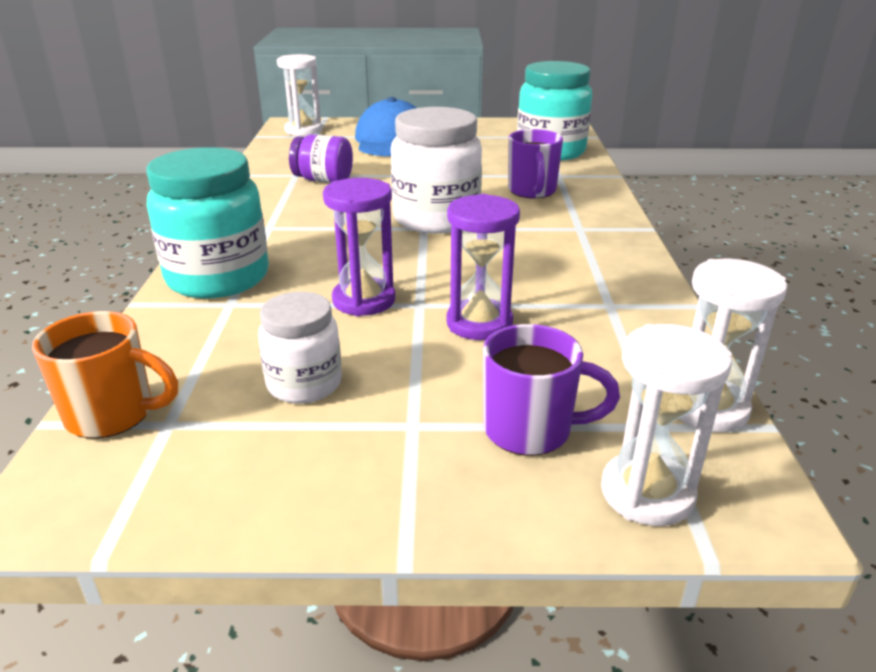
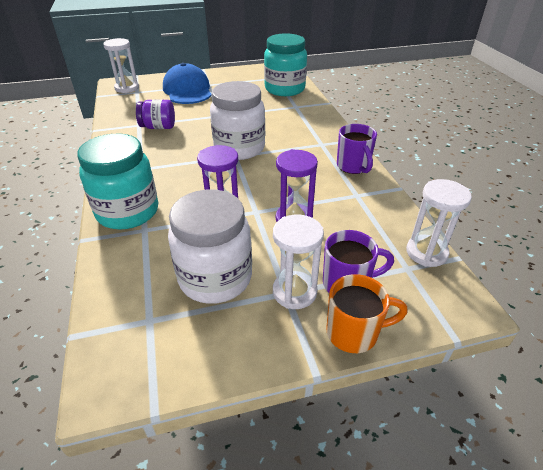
camera: 15 degrees left, 10 degrees up
(113, 414) = (113, 321): orange mug -> orange mug (354, 332)
(304, 384) = (215, 278): white jar -> white jar, size x1.72
(532, 191) = (286, 120): purple mug -> purple mug (353, 166)
(647, 493) = (416, 309): white hourglass -> white hourglass (294, 292)

